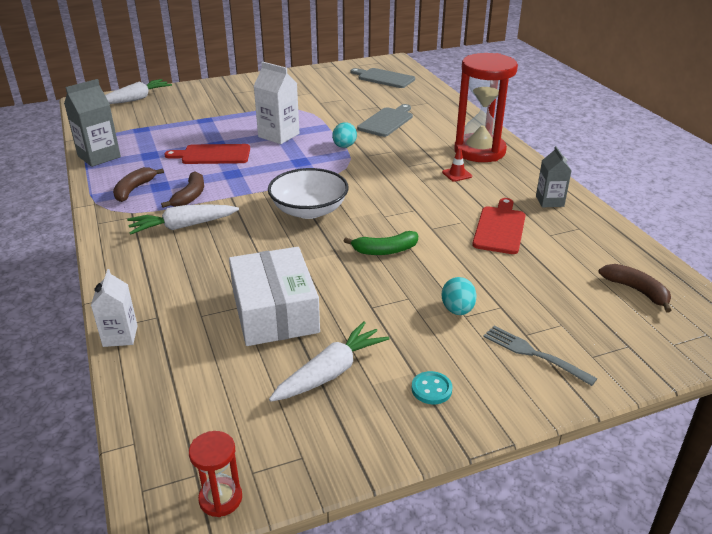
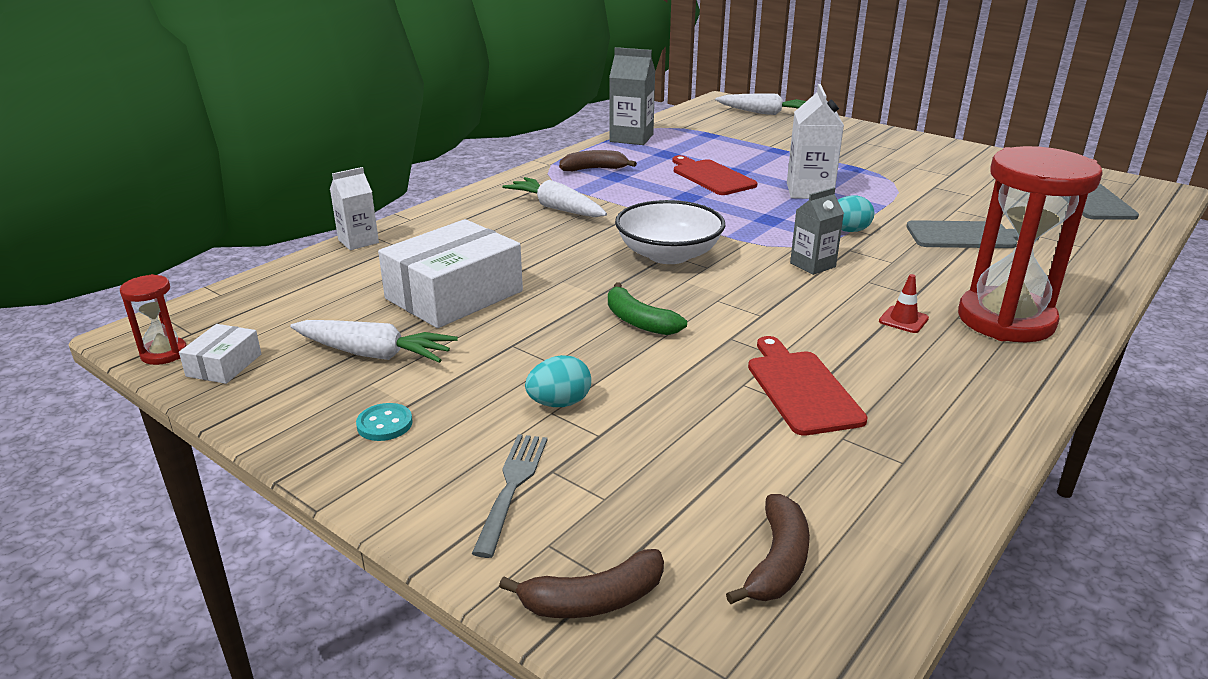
camera: 60 degrees right, 5 degrees down
(190, 196) = (615, 193): brown banana -> brown banana (593, 600)
(277, 460) = (224, 365): none -> white box
(500, 228) = (801, 389): red cutting board -> red cutting board turned 90 degrees counterclockwise
(549, 201) = (947, 415): grey carton -> grey carton (812, 265)

